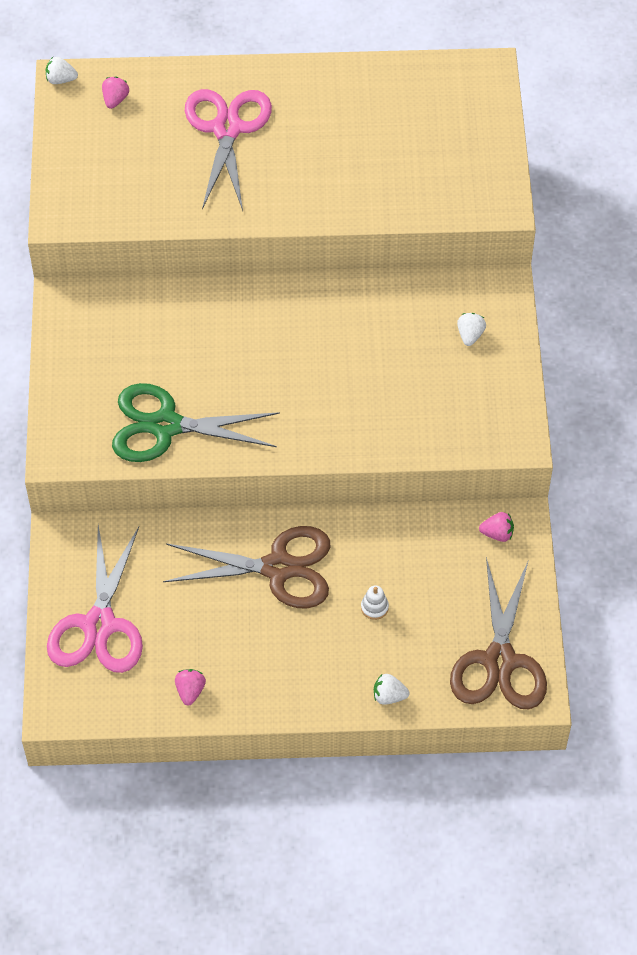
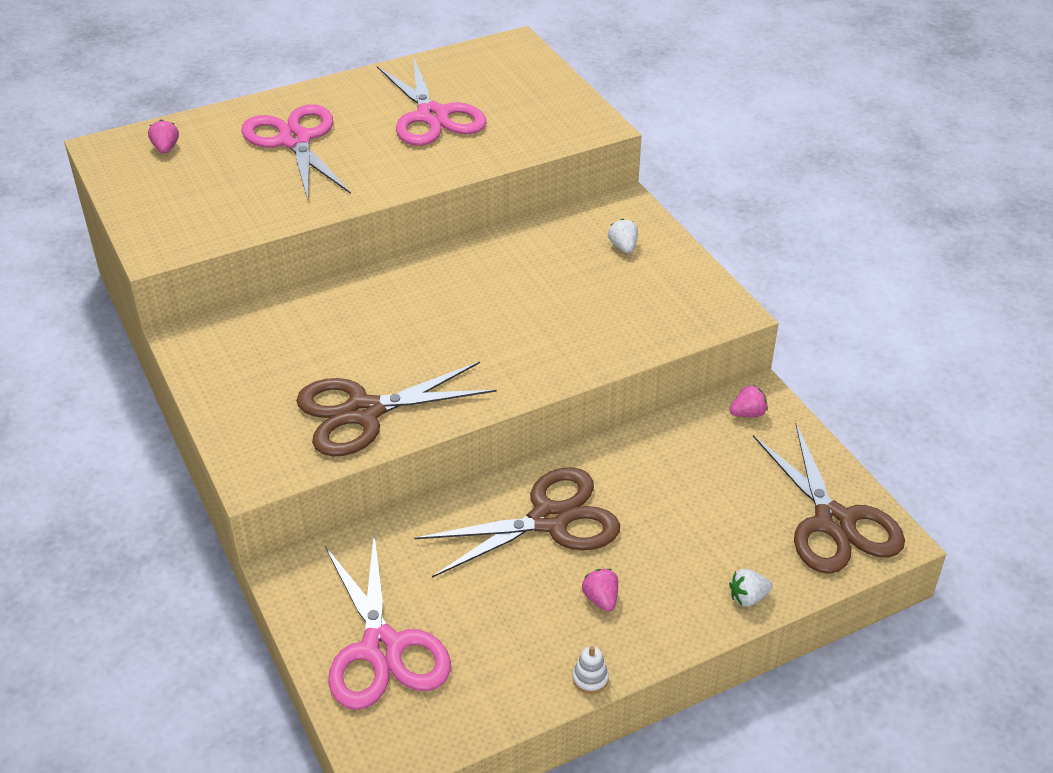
camera: 25 degrees left, 15 degrees down
(61, 80) = (99, 148): white strawberry -> none
(165, 425) = (363, 412): green scissors -> brown scissors
(190, 691) = (528, 677): pink strawberry -> pink strawberry (601, 599)
(360, 140) = (432, 116): none -> pink scissors
(374, 607) = (674, 520): white stacking toy -> white stacking toy (590, 679)

